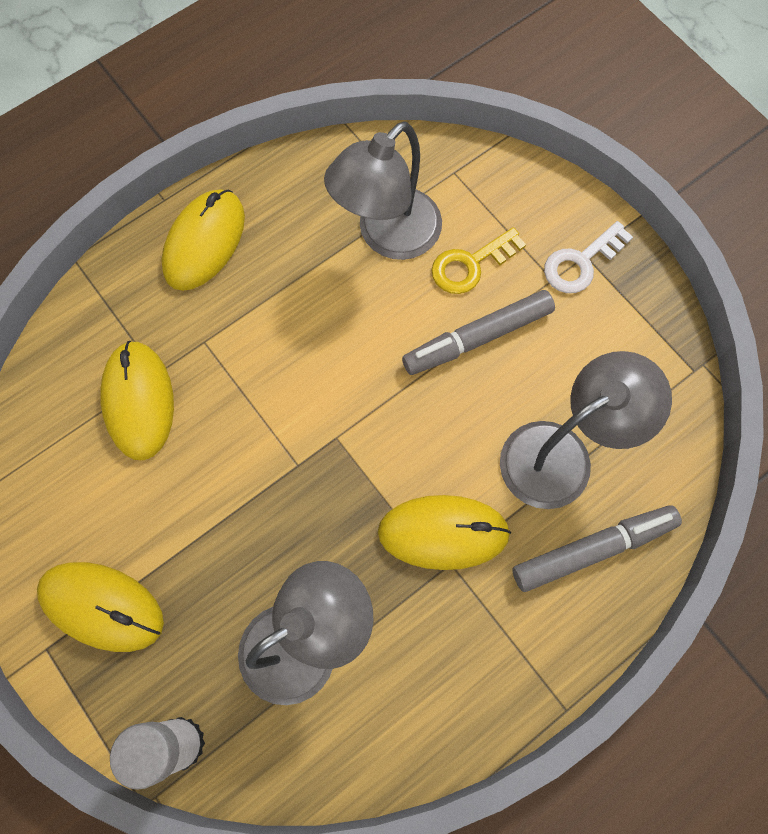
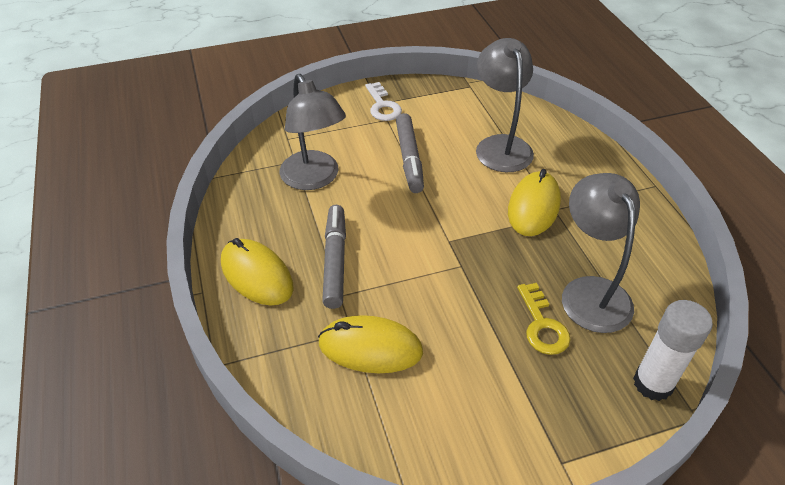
camera: 70 degrees left, 25 degrees down
(102, 606) = (535, 412): yellow mouse -> none
(470, 265) = (357, 148): yellow key -> yellow key (542, 325)
(593, 549) = (562, 149): grey marker -> grey marker (335, 261)

